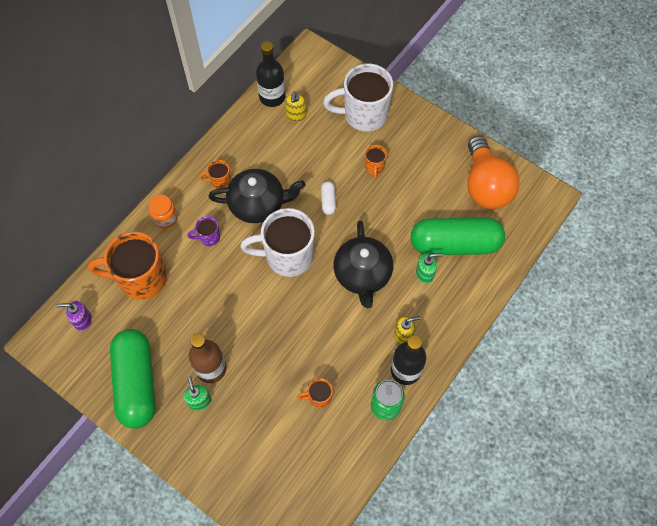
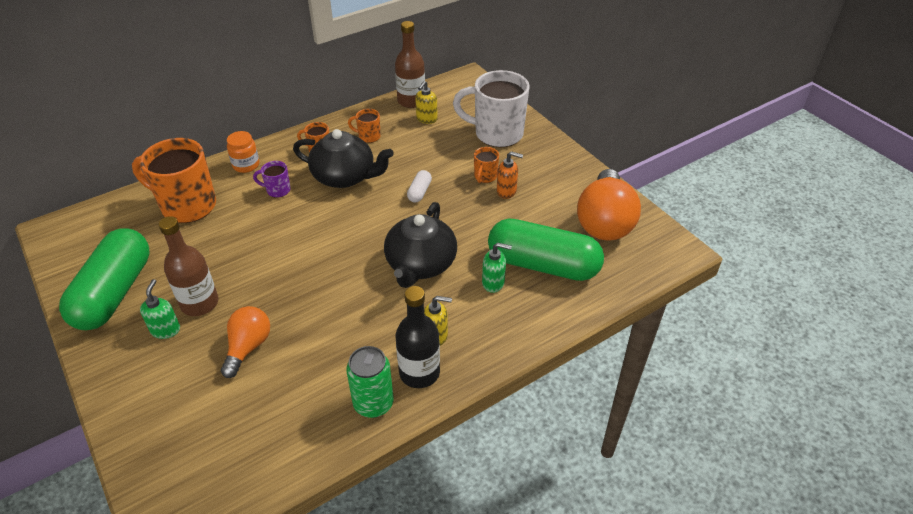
camera: 20 degrees right, 20 degrees down
(82, 320) = (105, 224): purple soap dispenser -> none
(271, 393) = (248, 347): none -> orange light bulb
(272, 97) = (411, 101): black bottle -> brown bottle
(287, 256) = (347, 226): white mug -> none
(319, 397) = (300, 368): orange mug -> orange mug (368, 136)
(398, 178) = (506, 191): none -> orange soap dispenser

